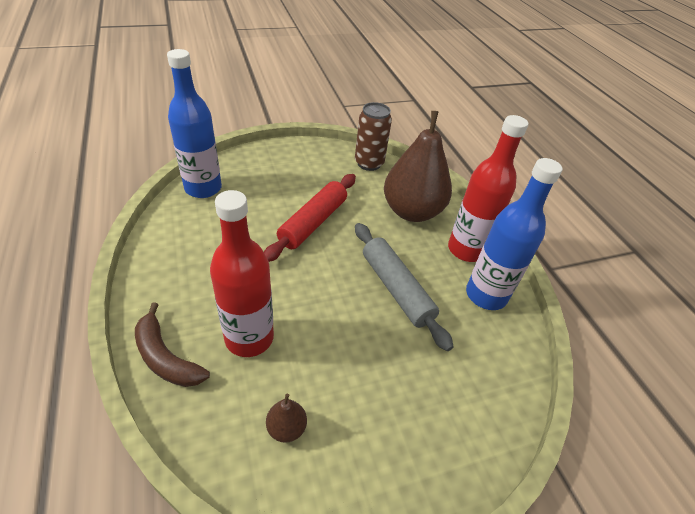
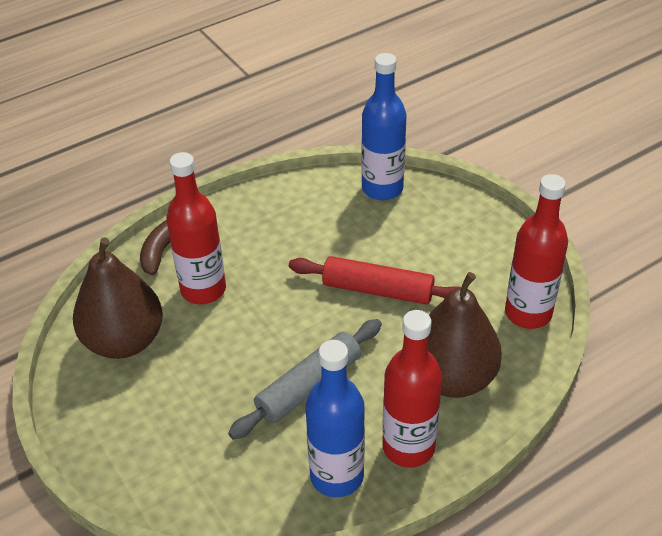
camera: 80 degrees right, 0 degrees up
(286, 428) = (124, 341): brown pear -> brown pear, size x2.49
(369, 163) = (528, 313): brown can -> red bottle

